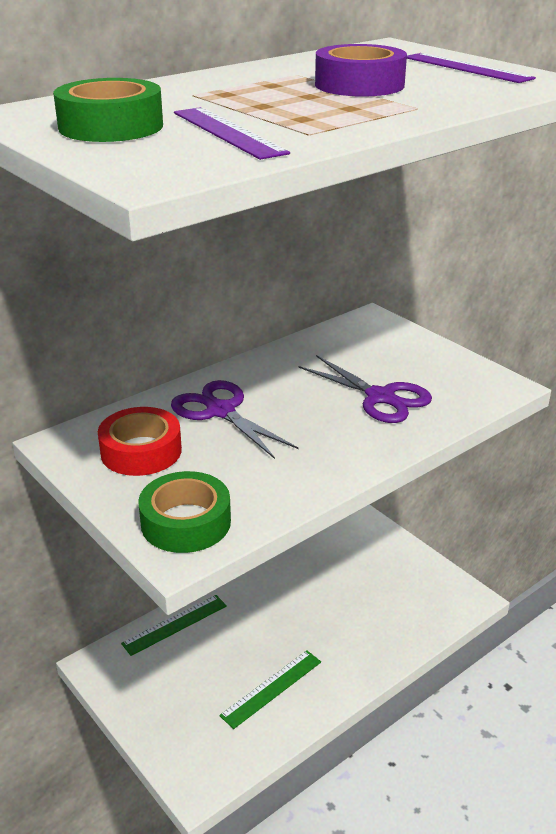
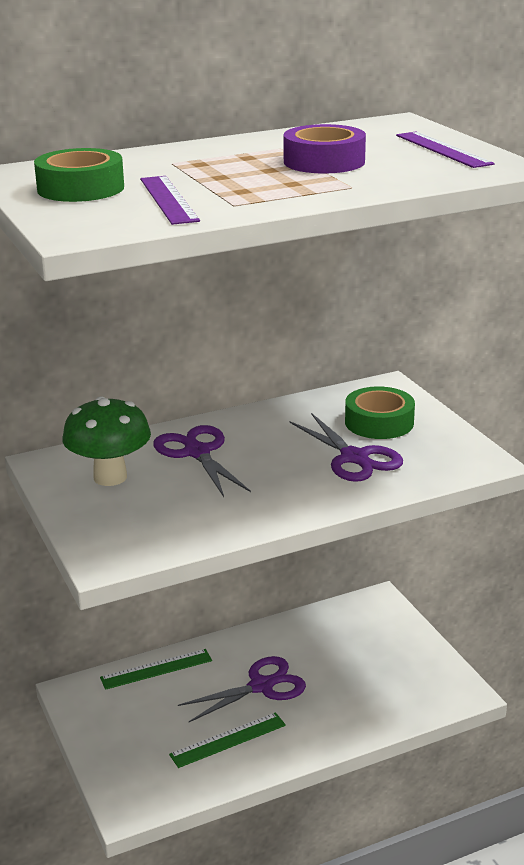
camera: 15 degrees right, 5 degrees down
(141, 451) = (110, 477): red tape -> green mushroom
(186, 522) = (121, 538): green tape -> green tape (379, 422)
(283, 624) = (261, 686): none -> purple scissors

